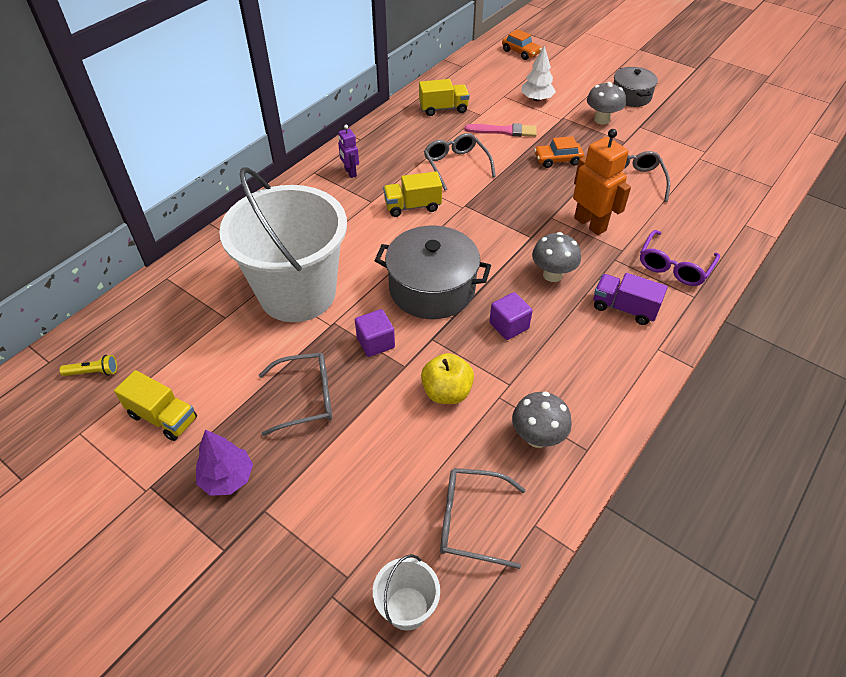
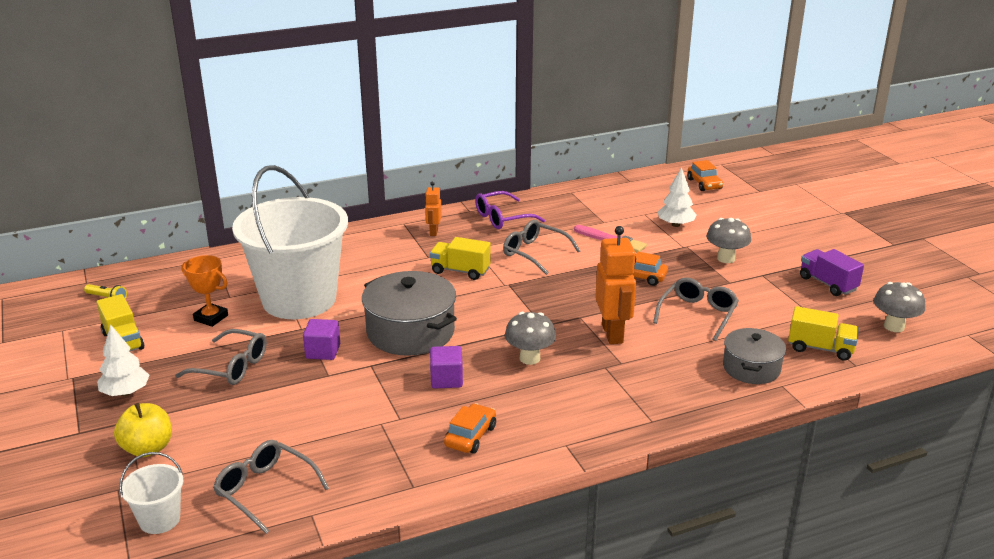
camera: 30 degrees right, 20 degrees down
(227, 478) = (125, 393): purple tree -> white tree
(230, 350) = (211, 318): none -> orange trophy
(350, 172) = (433, 232): purple robot -> orange robot
(443, 108) = (572, 208): yellow truck -> yellow truck (820, 348)
(446, 392) = (341, 404): yellow apple -> yellow apple (147, 448)
(456, 165) = (534, 253): grey glasses -> grey glasses turned 60 degrees counterclockwise
(537, 437) = (381, 461): grey mushroom -> grey mushroom (894, 326)
(582, 375) = (470, 436): none -> orange car
(624, 308) = (569, 405): purple truck -> purple truck (827, 284)
(631, 96) = (783, 248): grey pot -> grey pot (751, 368)
(674, 266) = (660, 392): purple glasses -> purple glasses (502, 218)

